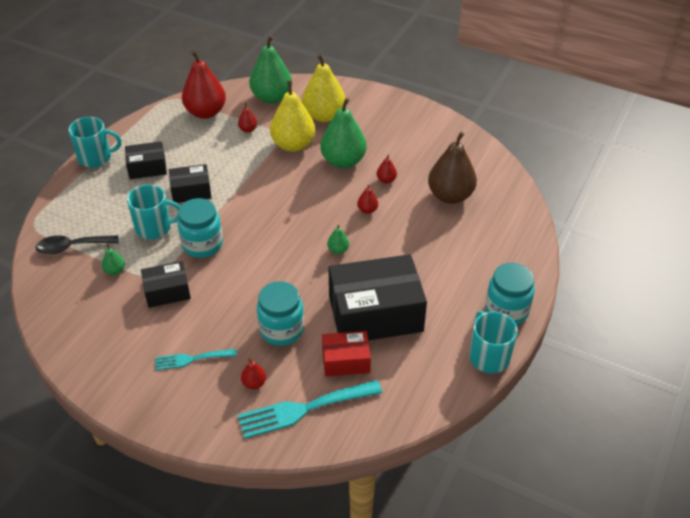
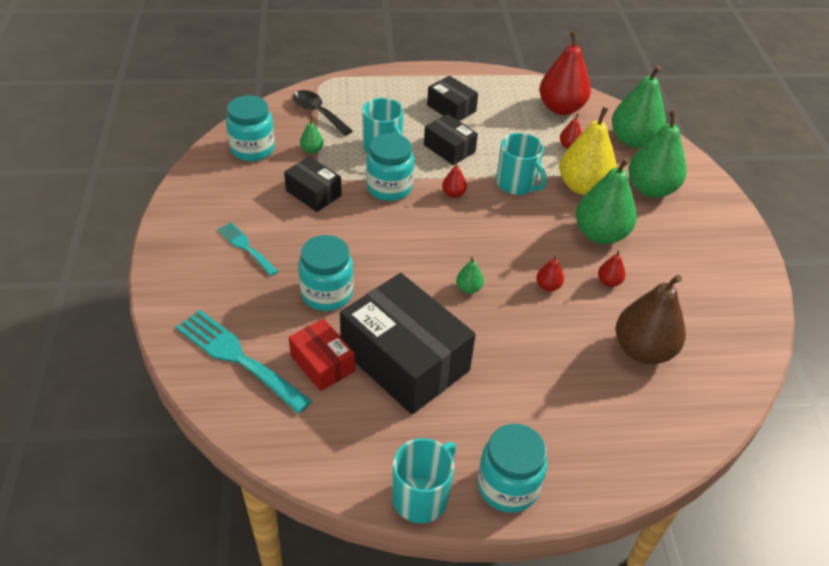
camera: 55 degrees right, 0 degrees up
(76, 308) = (252, 149): none -> turquoise jar
(96, 157) = (433, 74): turquoise mug -> turquoise mug (516, 184)
(254, 383) = (246, 304): red pear -> red pear (453, 194)
(324, 116) = (651, 189): yellow pear -> green pear

